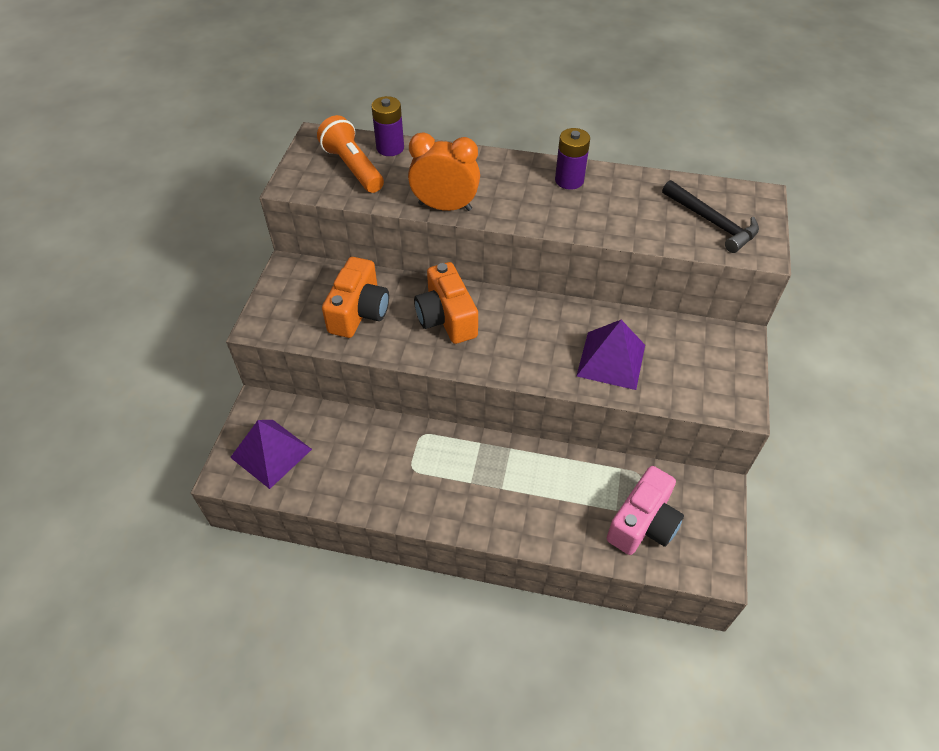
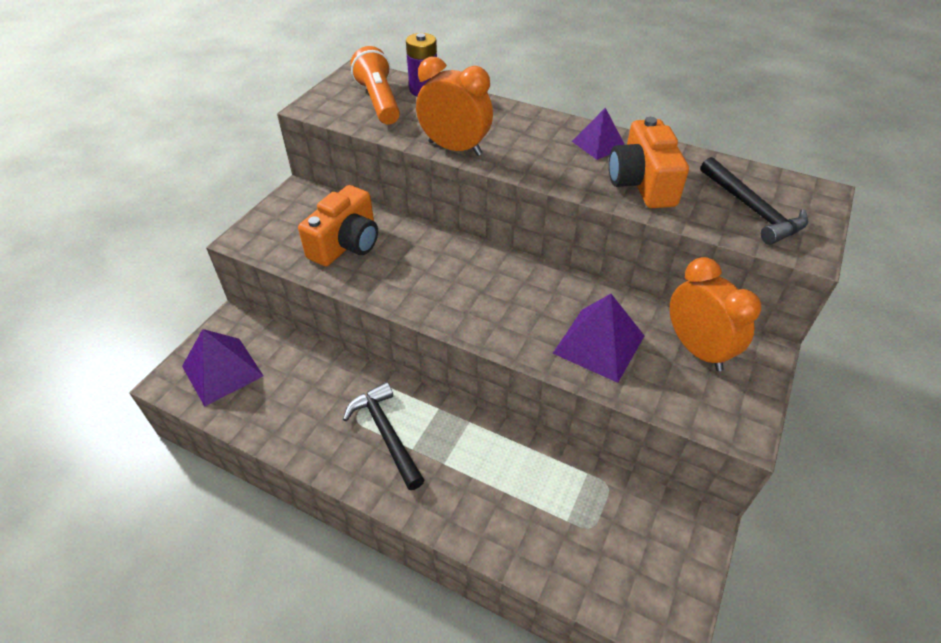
camera: 15 degrees right, 5 degrees down
(443, 474) = (386, 433): none -> black hammer
(446, 318) = (433, 266): orange camera -> orange camera (642, 183)
(569, 180) = (598, 144): purple battery -> purple pyramid
(643, 523) = (594, 545): pink camera -> none
(689, 348) = (697, 349): none -> orange clock

